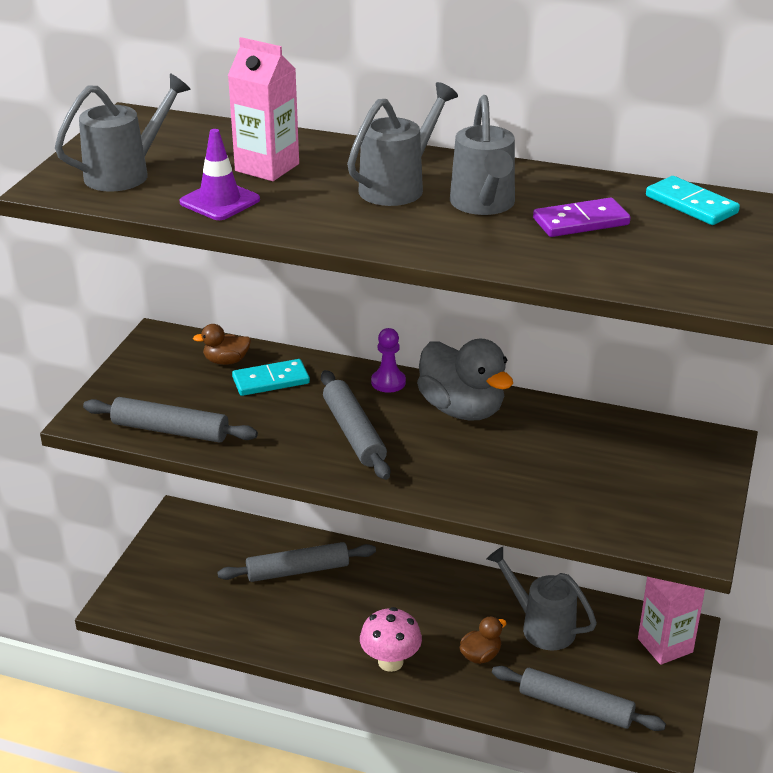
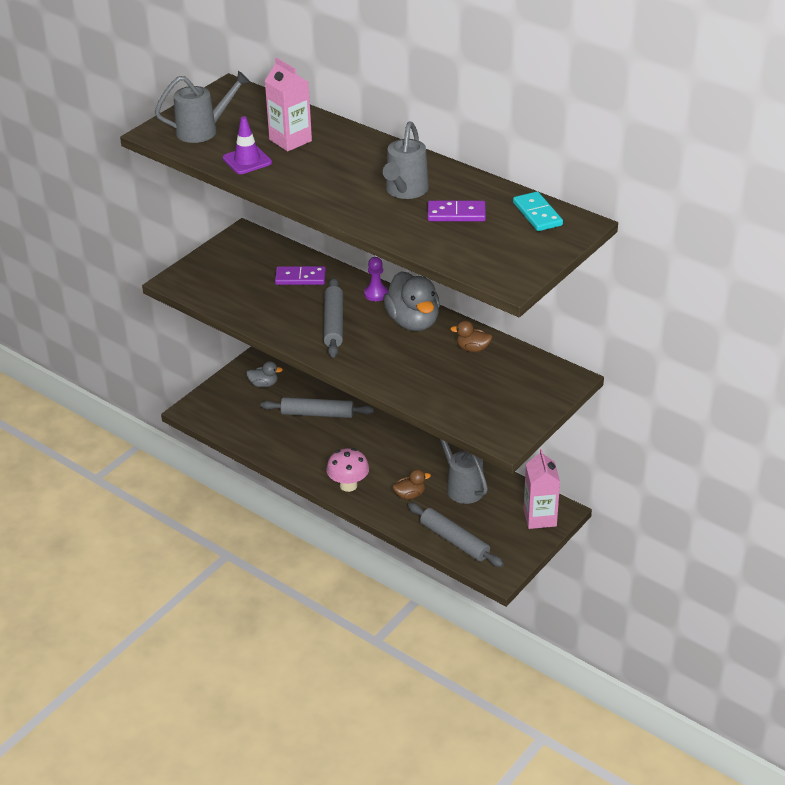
camera: 20 degrees right, 5 degrees up
(170, 431) = (220, 299): grey rolling pin -> none
(205, 546) = (264, 384): none -> grey duck
(226, 361) = (279, 259): brown duck -> brown duck (472, 349)
(271, 381) = (300, 278): turquoise domino -> purple domino
(398, 187) = (361, 168): grey watering can -> none

